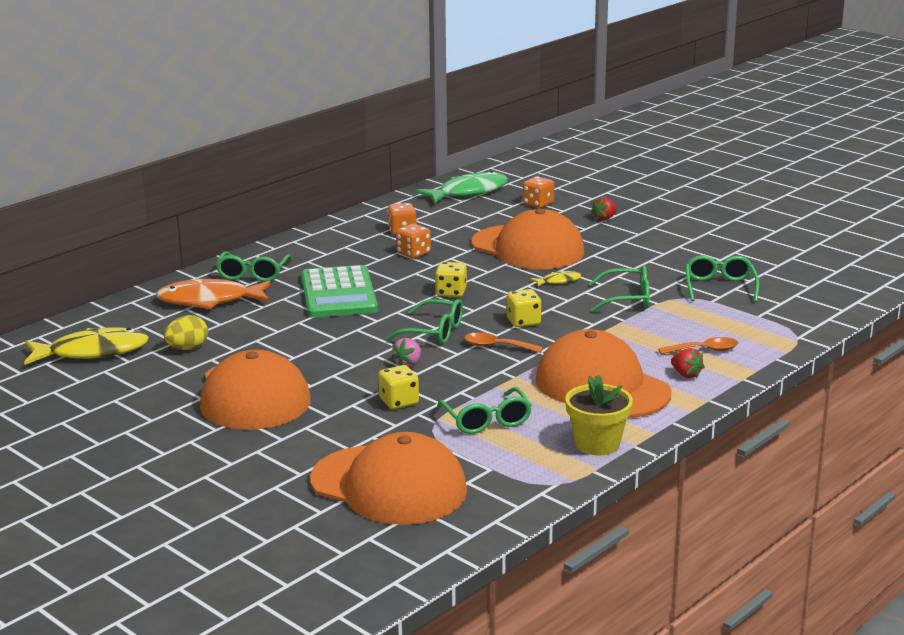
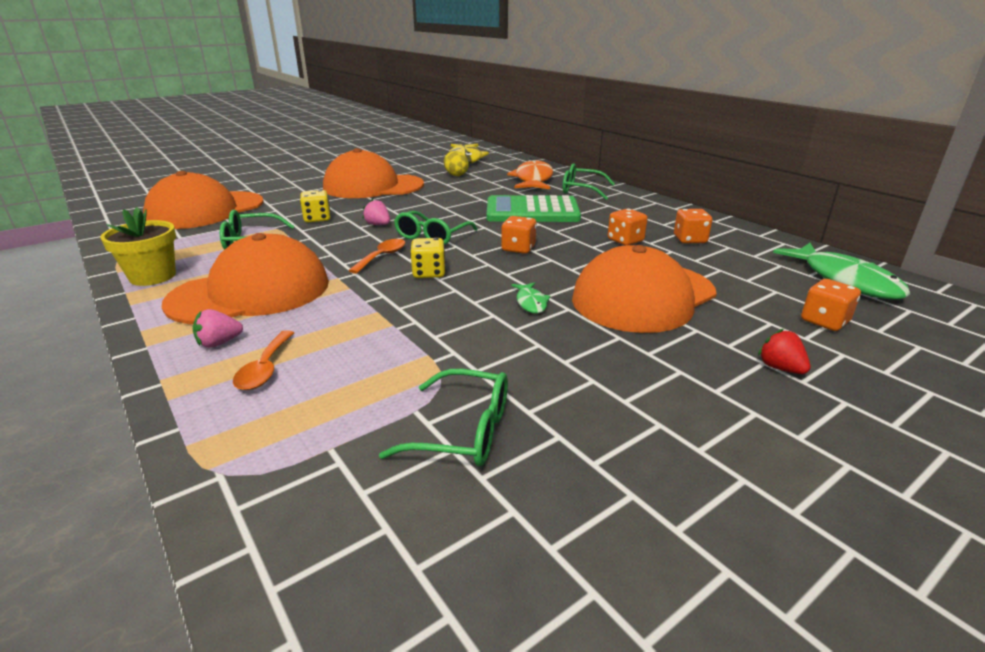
camera: 100 degrees right, 5 degrees up
(451, 292) = (518, 248): yellow dice -> orange dice
(558, 281) = (531, 302): yellow fish -> green fish
(627, 299) = (457, 339): green glasses -> none
(686, 374) = (219, 343): red strawberry -> pink strawberry

